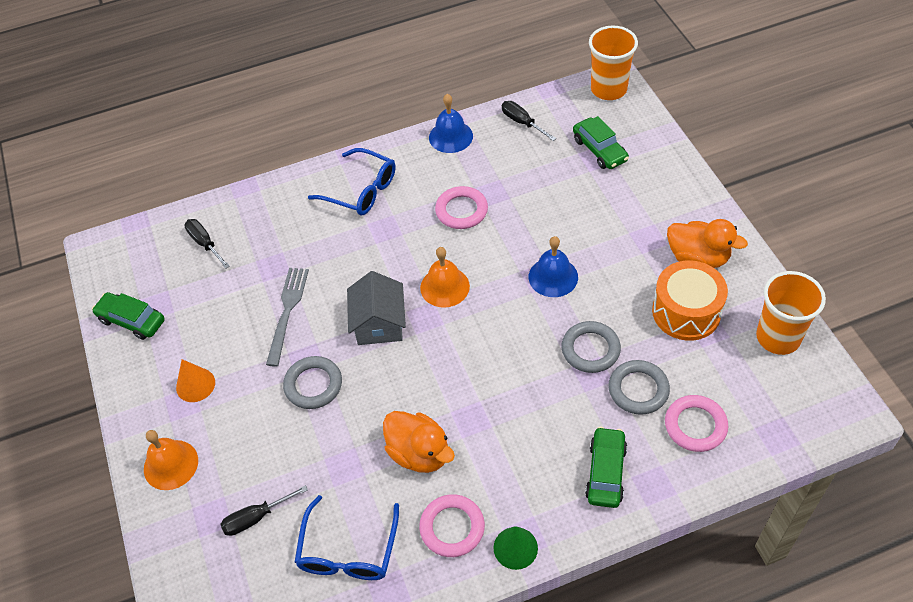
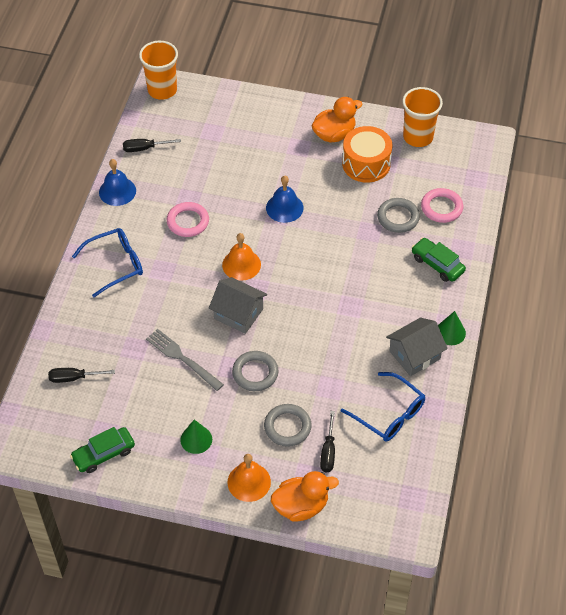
camera: 60 degrees left, 0 degrees up
(195, 385) = (196, 439): orange cone -> green cone
(419, 453) = (352, 344): orange duck -> orange duck (301, 506)
(452, 527) = (414, 355): pink ring -> grey house
(590, 349) = (352, 222): grey ring -> grey ring (287, 427)
(599, 150) = (208, 126): green car -> none

